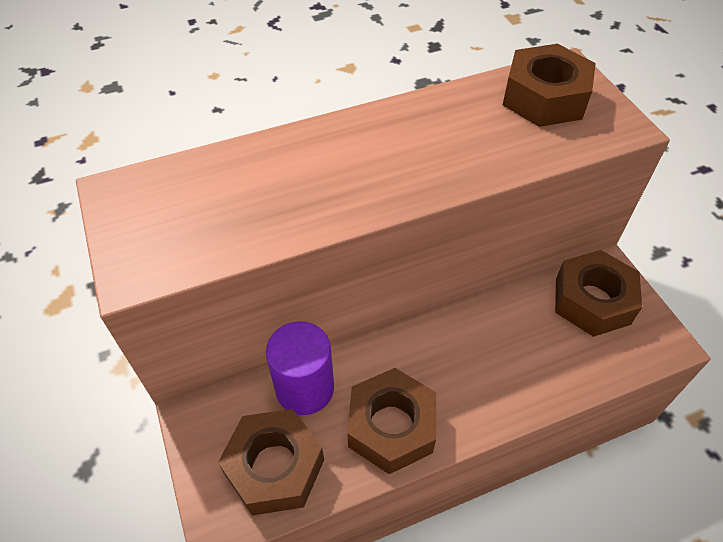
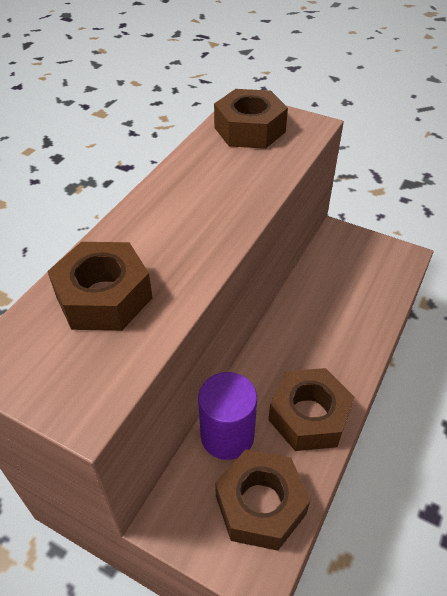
camera: 40 degrees left, 5 degrees down
(592, 301) = (347, 256): brown nut -> brown nut (104, 297)

